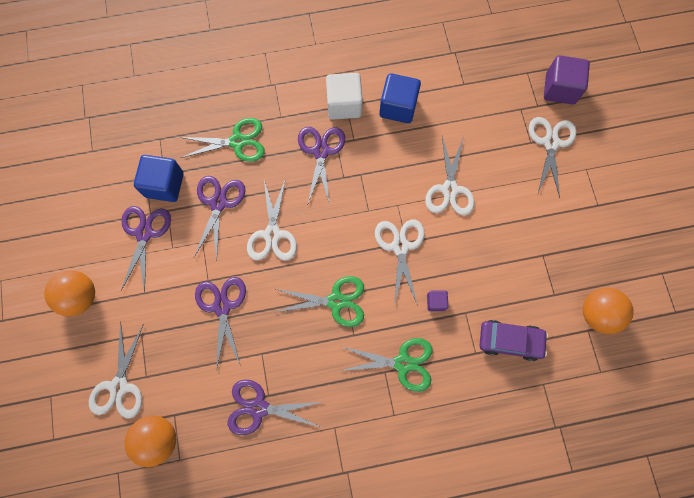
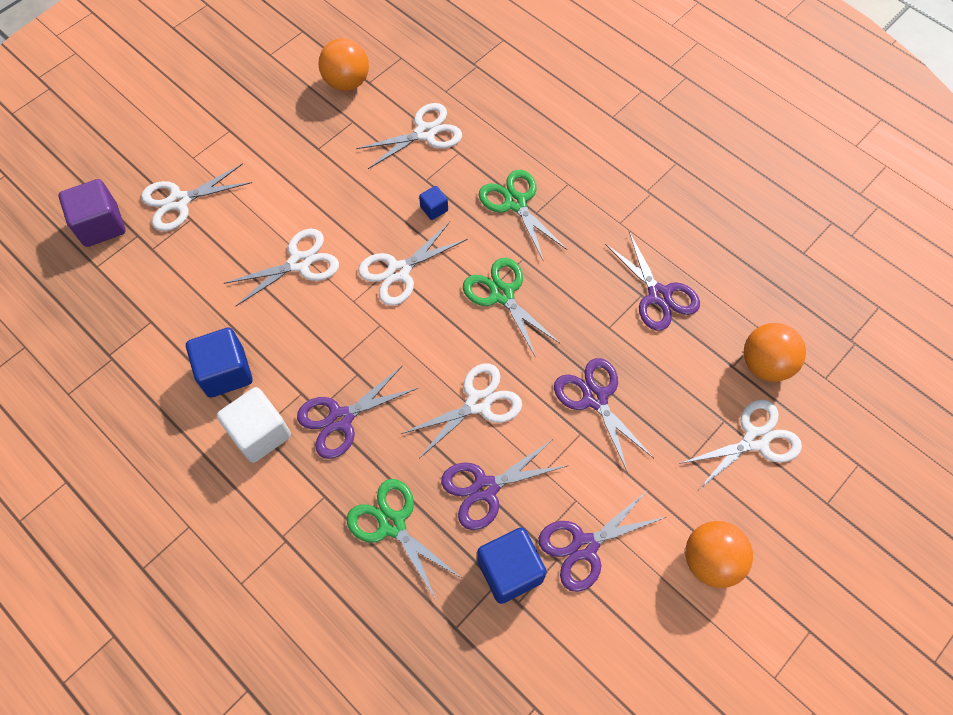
camera: 125 degrees left, 10 degrees down
(222, 306) = (595, 398): purple scissors -> purple scissors turned 105 degrees clockwise
(436, 302) = (434, 209): purple cube -> blue cube
(510, 341) = (425, 133): purple car -> white scissors

